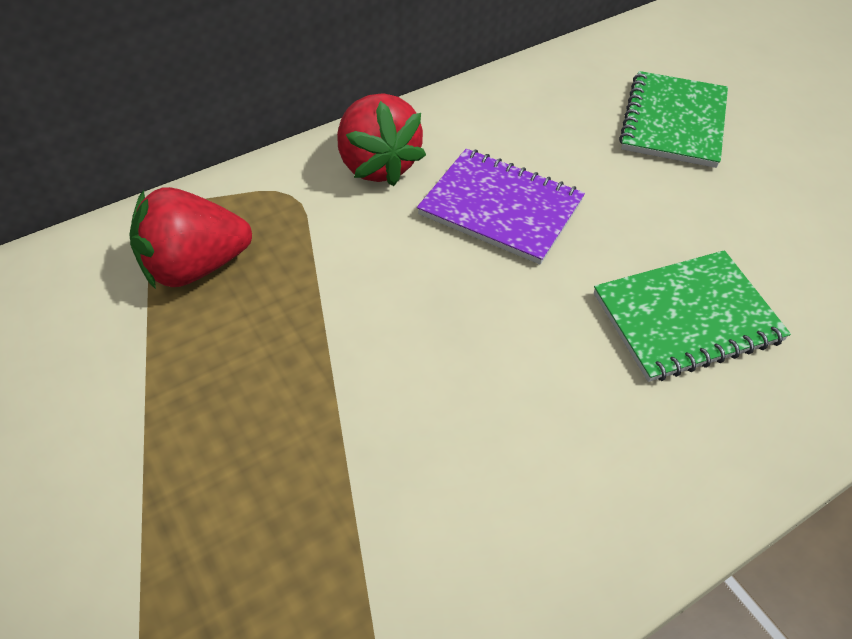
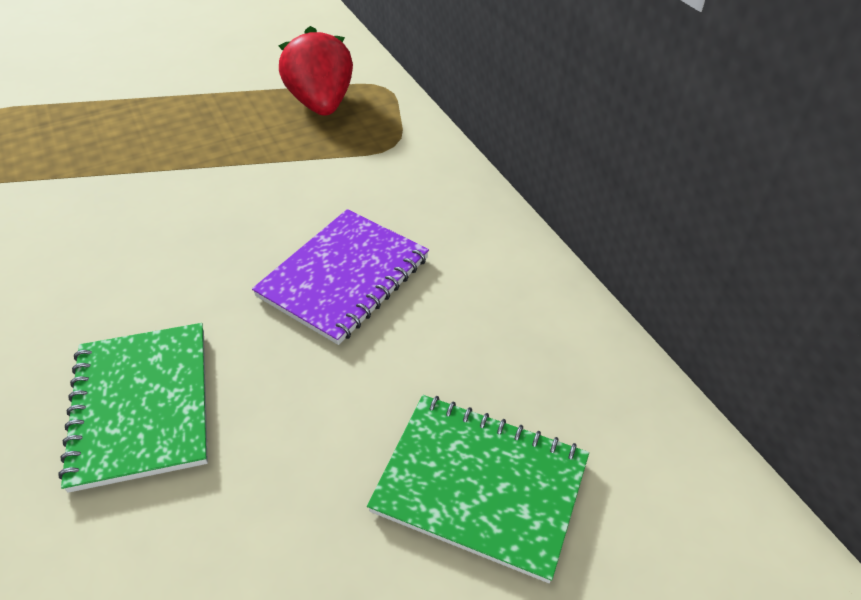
camera: 95 degrees right, 5 degrees down
(378, 165) = (424, 196): red strawberry -> none

